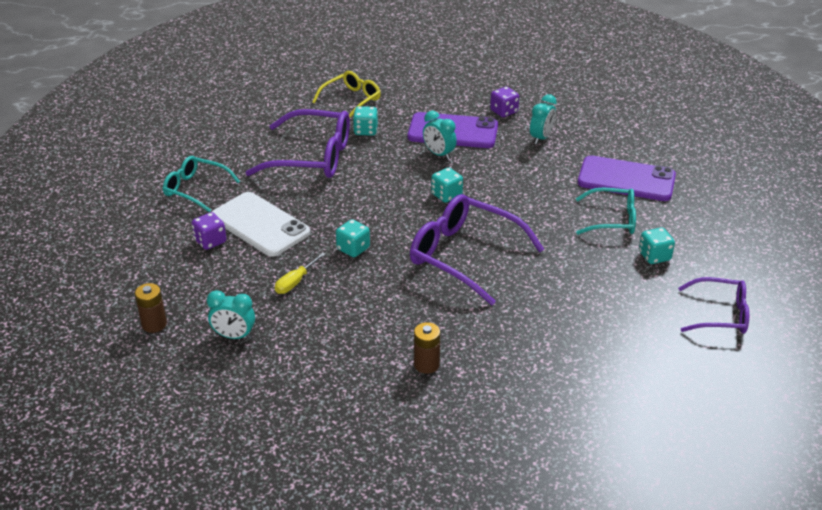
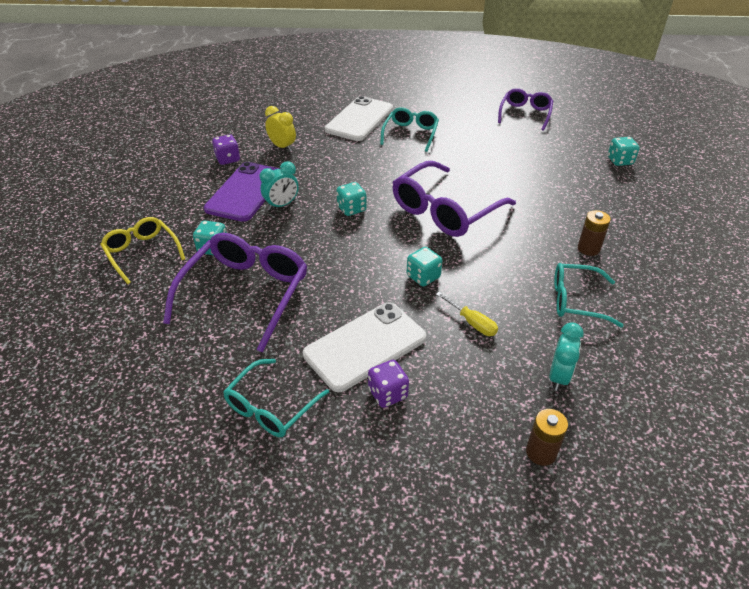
camera: 80 degrees left, 5 degrees up
(337, 351) = (576, 301): none -> turquoise glasses
(541, 138) = (282, 147): turquoise clock -> yellow clock
(626, 179) = (359, 119): purple phone -> white phone
(654, 256) = (459, 125): turquoise dice -> turquoise dice (620, 161)

